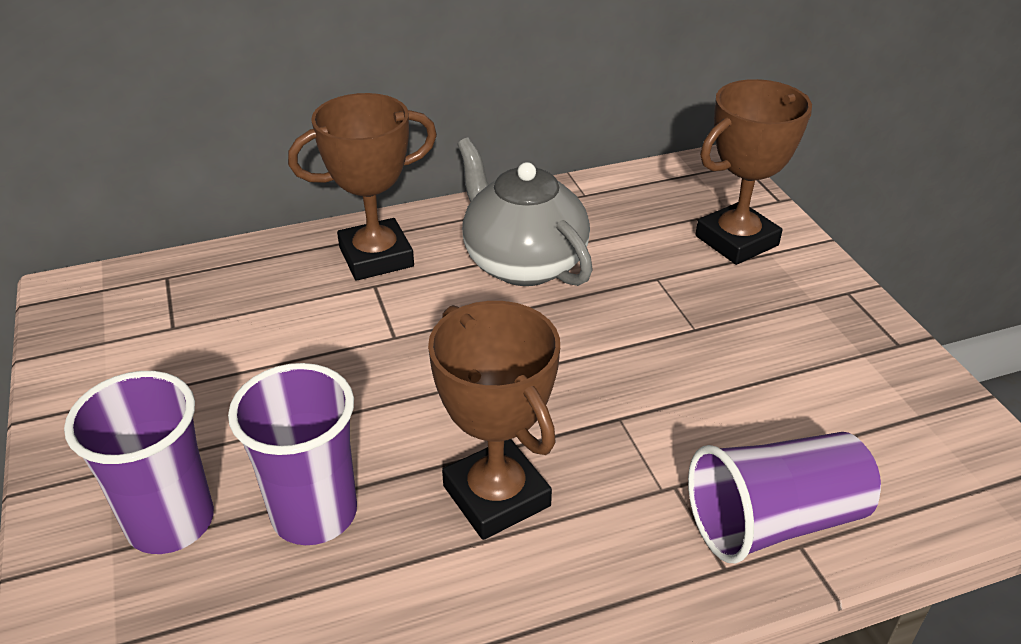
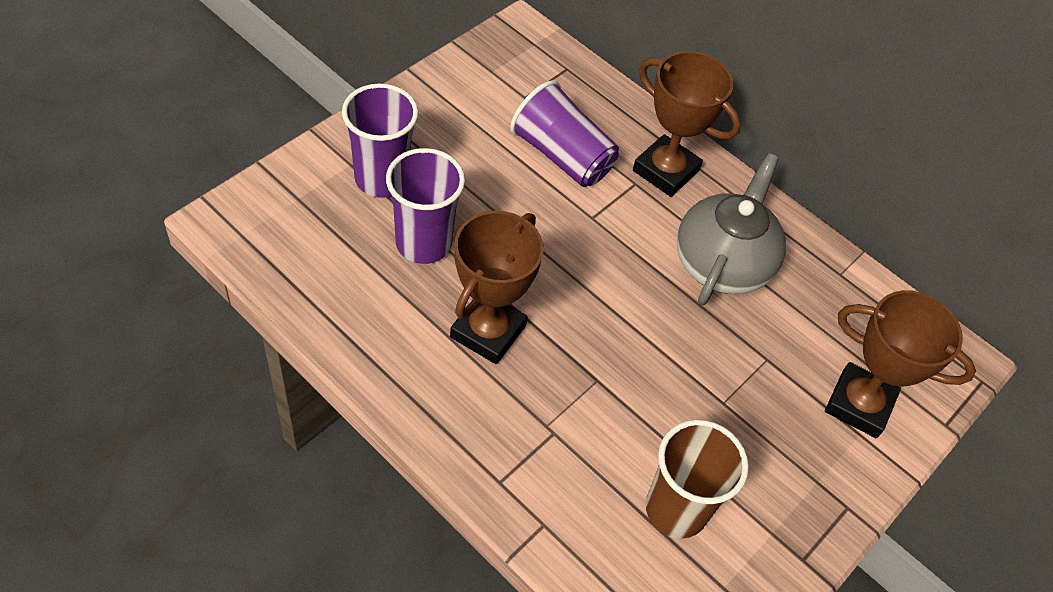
camera: 55 degrees right, 15 degrees up
(774, 521) = (556, 503): purple cup -> purple cup (562, 156)
(814, 416) = (676, 509): none -> brown cup

